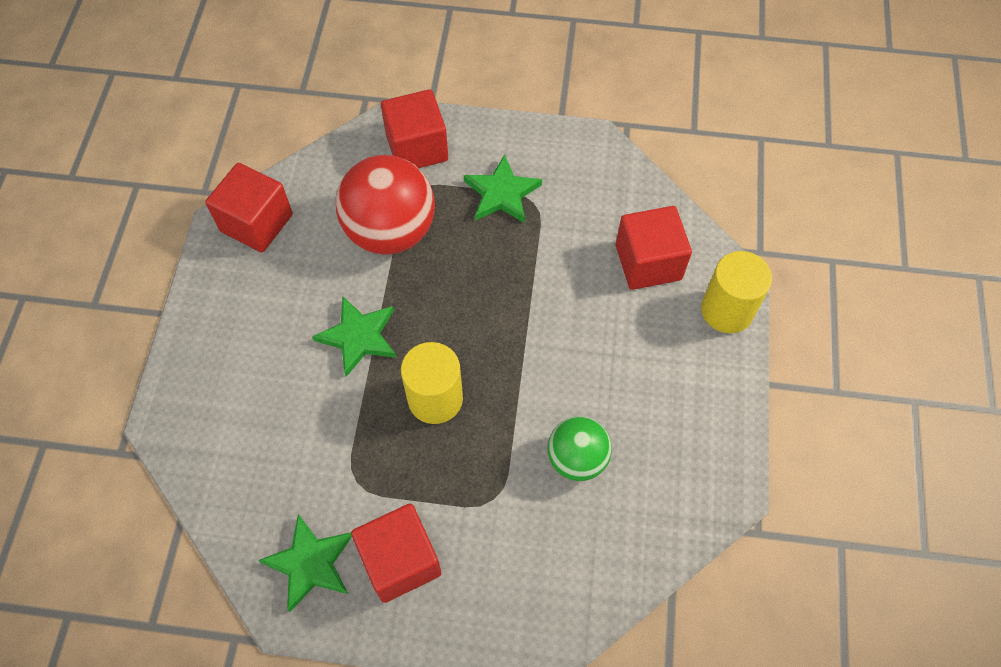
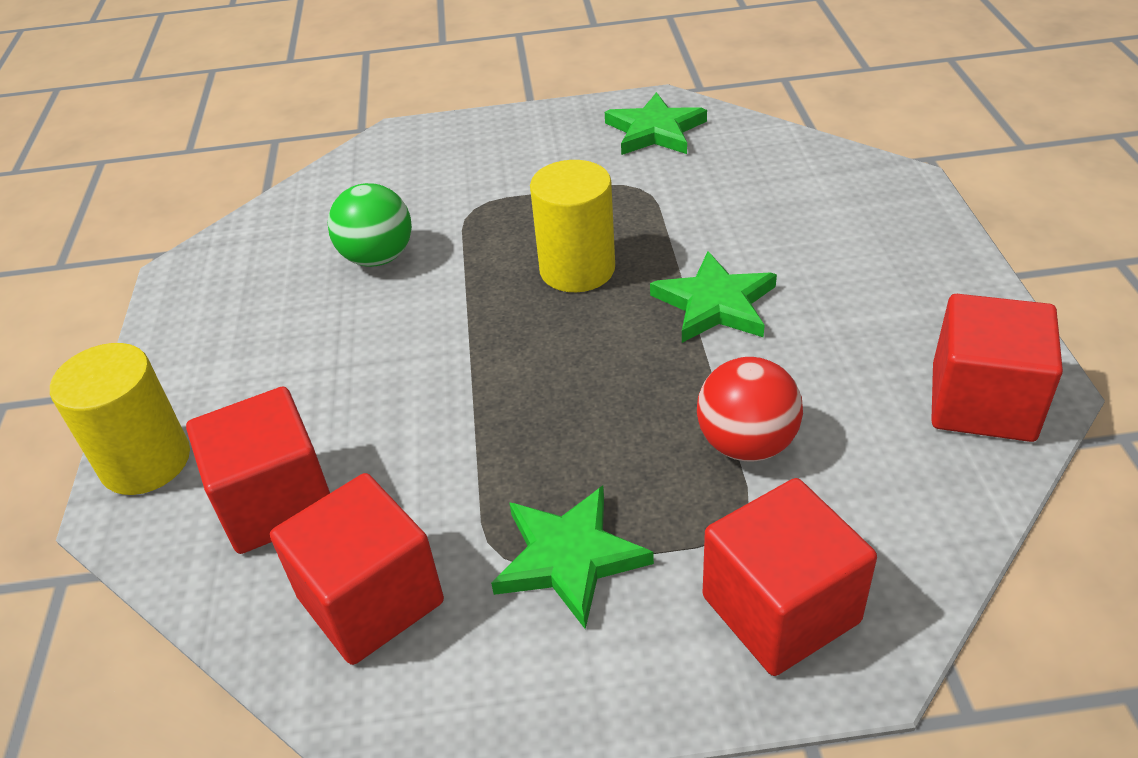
camera: 170 degrees right, 20 degrees down
(390, 231) = (746, 444): red ball -> red ball, size x0.59
(400, 560) = (562, 150): red cube -> red cube (371, 600)

